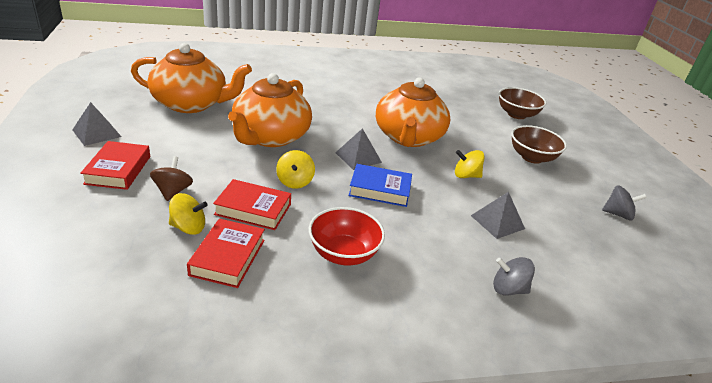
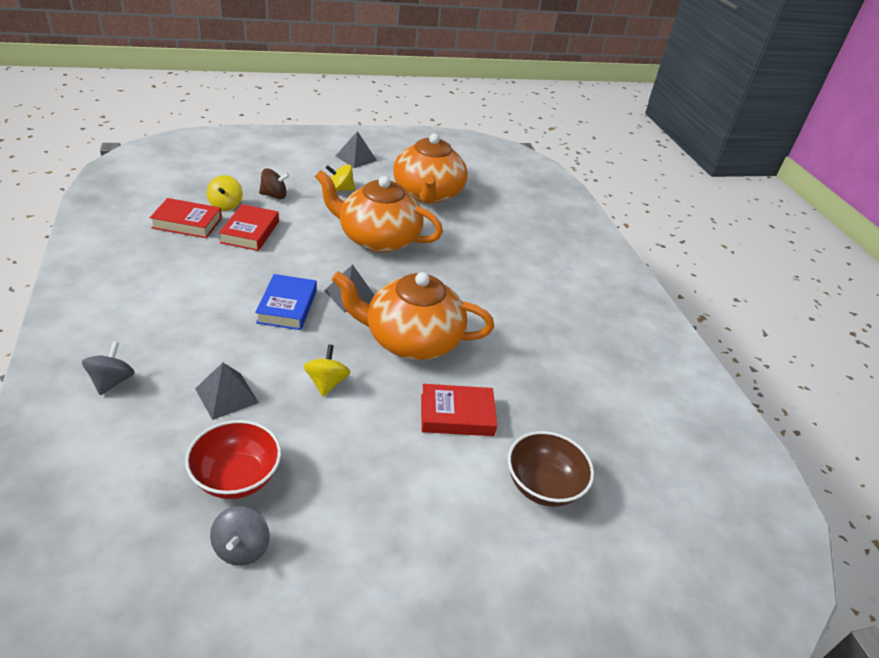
camera: 85 degrees right, 5 degrees up
(118, 170) = (302, 172): red book -> red book (457, 415)
(295, 181) = (296, 253): yellow spinning top -> yellow spinning top (340, 189)
(343, 253) = (184, 278): red bowl -> red bowl (236, 477)
(532, 157) = (393, 472): brown bowl -> none

